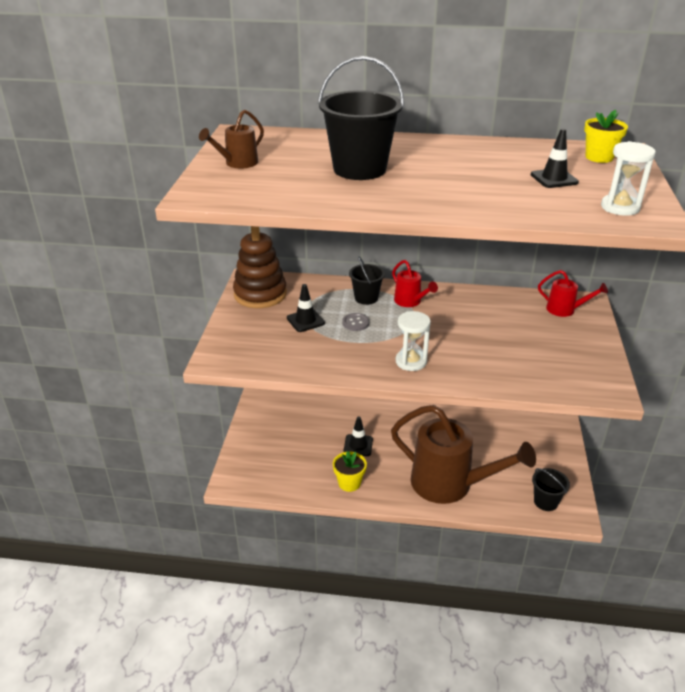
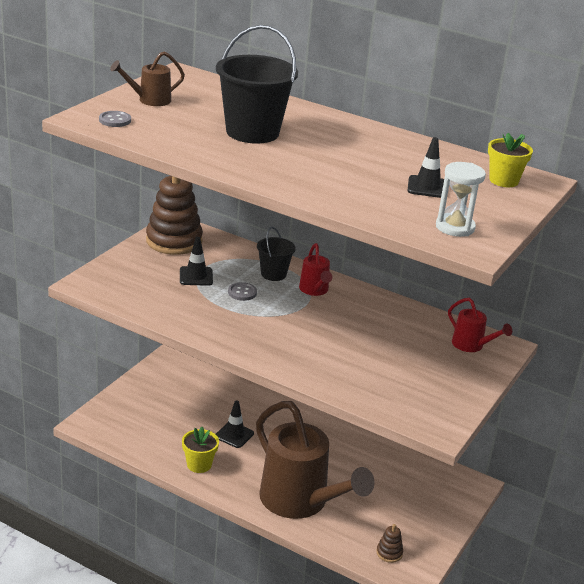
camera: 20 degrees right, 5 degrees down
(226, 190) = (115, 120): none -> grey button
(411, 361) = (263, 341): white hourglass -> none
(545, 502) = (389, 553): black bucket -> brown stacking toy

